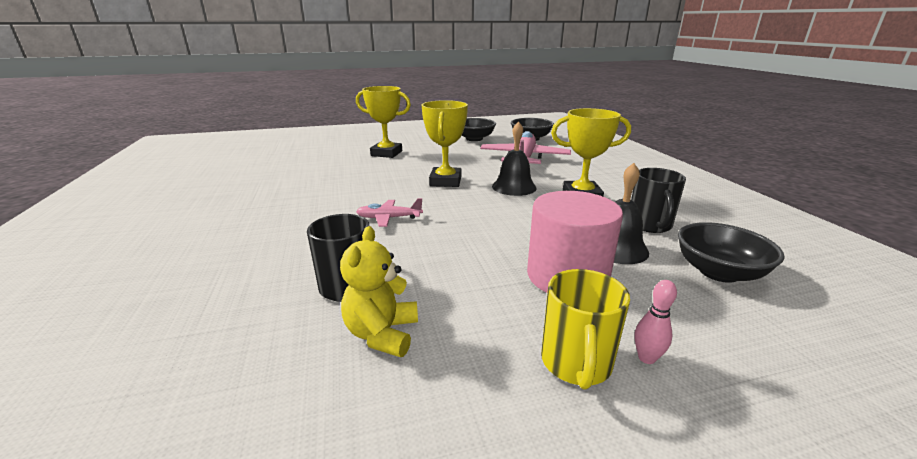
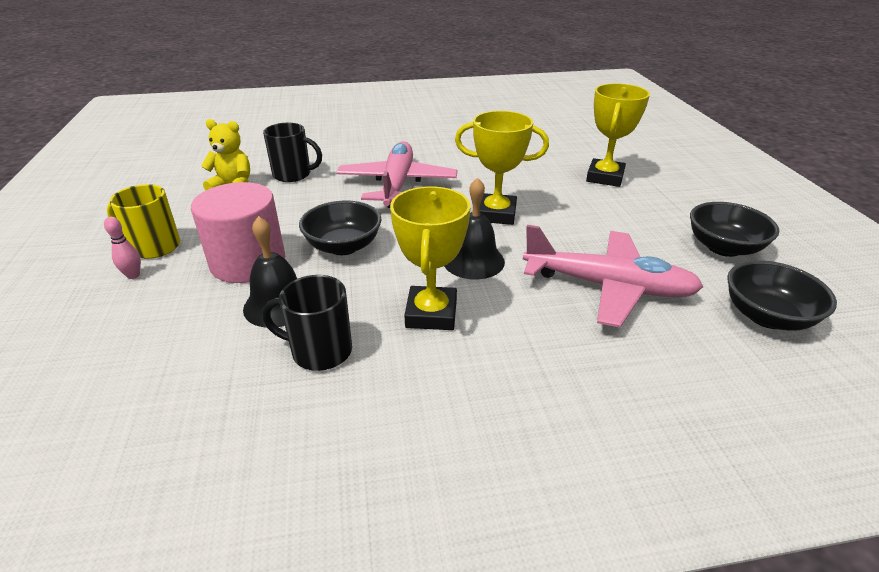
camera: 95 degrees right, 10 degrees up
(389, 218) = (397, 184): pink plane -> pink plane, size x2.06
(718, 272) = (190, 364): black bowl -> black bowl (343, 246)

